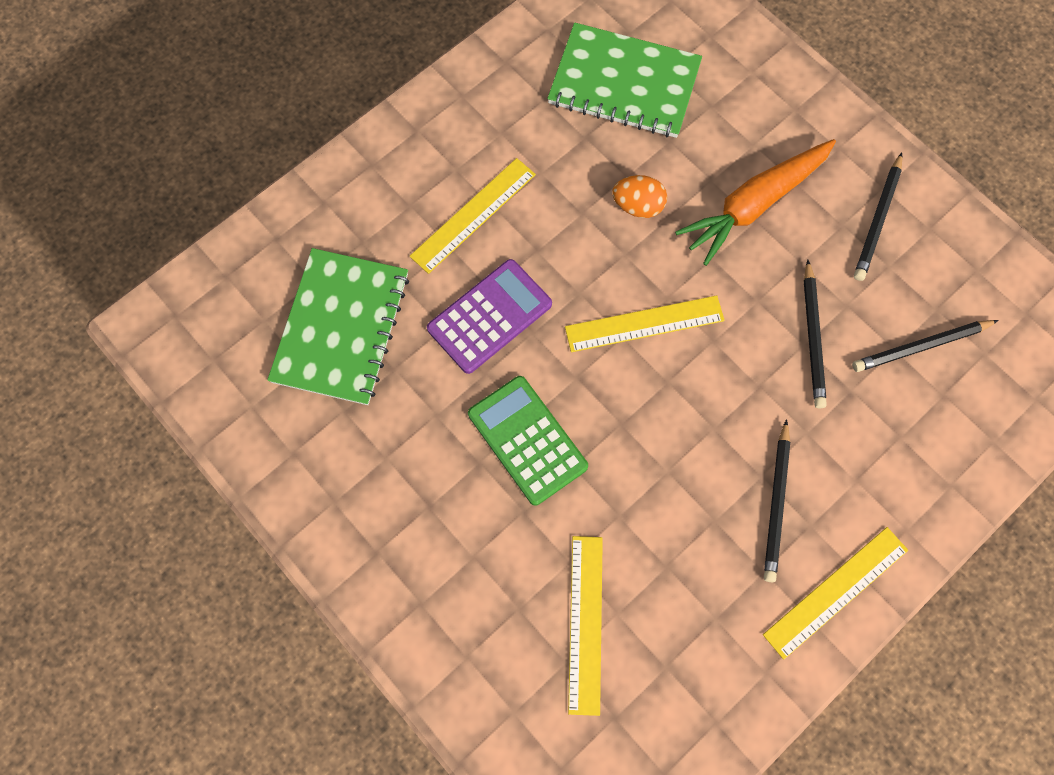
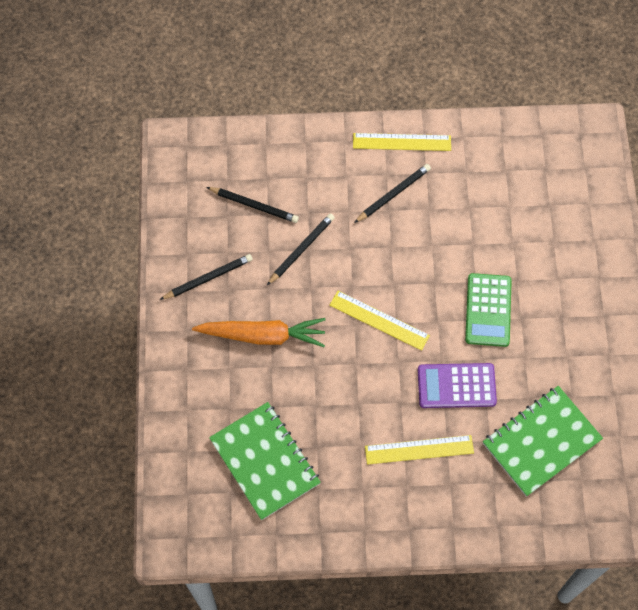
camera: 140 degrees left, 5 degrees down
(585, 623) = (527, 213): yellow ruler -> none
(638, 206) = (325, 383): orange egg -> none

